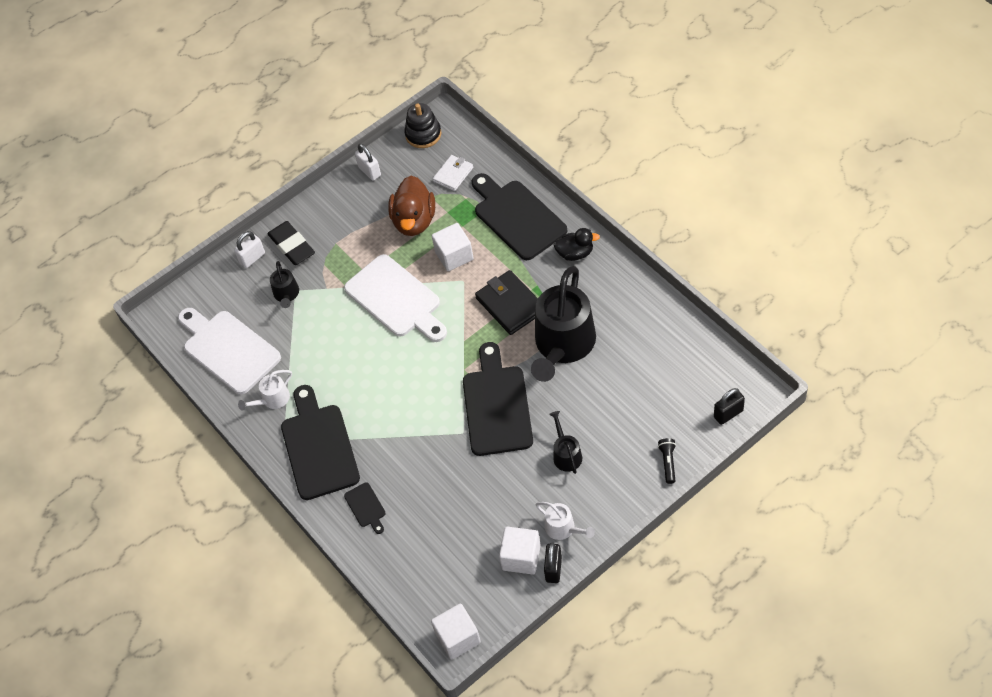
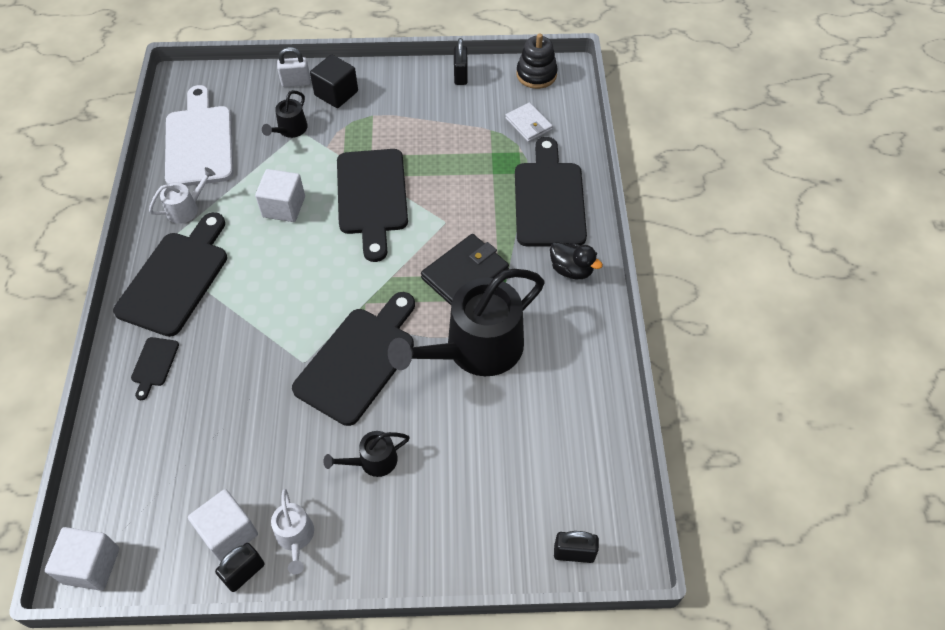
camera: 30 degrees right, 0 degrees up
(272, 399) = (186, 209): white watering can -> white watering can turned 150 degrees clockwise
(292, 246) = (336, 93): black eraser -> black cube
(369, 171) = (460, 75): white padlock -> black padlock
(396, 299) = (372, 197): white cutting board -> black cutting board
(414, 221) = (456, 141): brown duck -> none
(453, 174) = (528, 124): white wallet -> white wallet turned 75 degrees clockwise
(454, 256) = (459, 194): white cube -> white cube (284, 207)
(510, 305) = (465, 274): black wallet -> black wallet turned 45 degrees clockwise
(566, 454) = (373, 461): black watering can -> black watering can turned 135 degrees counterclockwise
(668, 463) = (462, 555): black flashlight -> none

